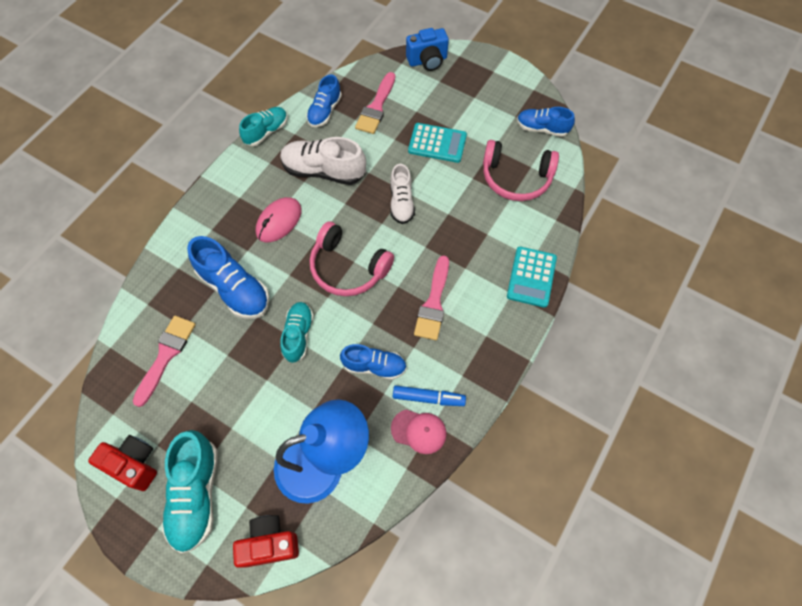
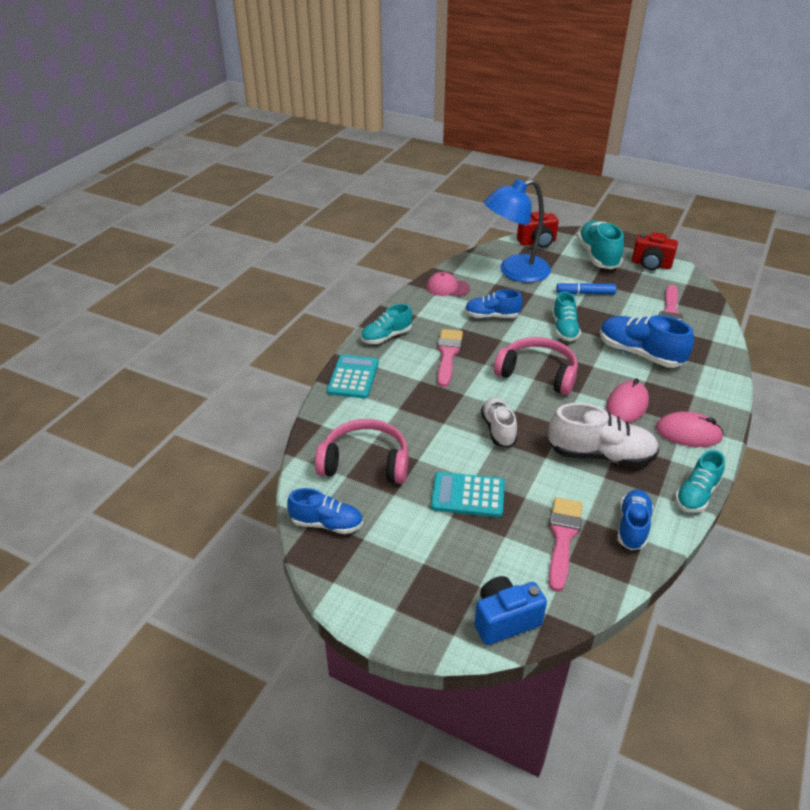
camera: 175 degrees right, 25 degrees down
(241, 187) = (688, 433): none -> pink mouse
(428, 398) = (443, 303): blue marker -> blue marker (585, 293)
(498, 338) = (386, 337): none -> turquoise shoe

